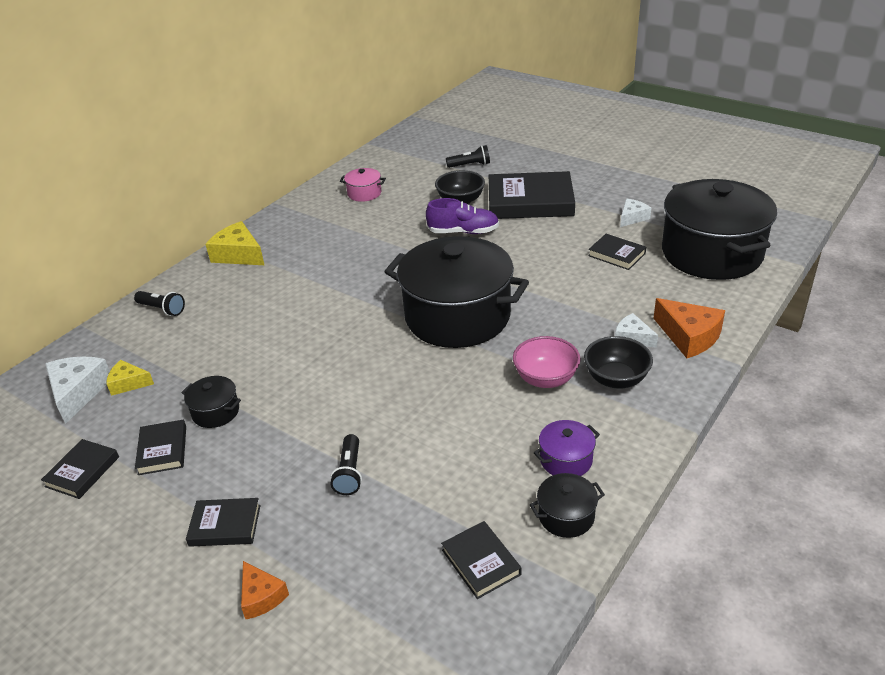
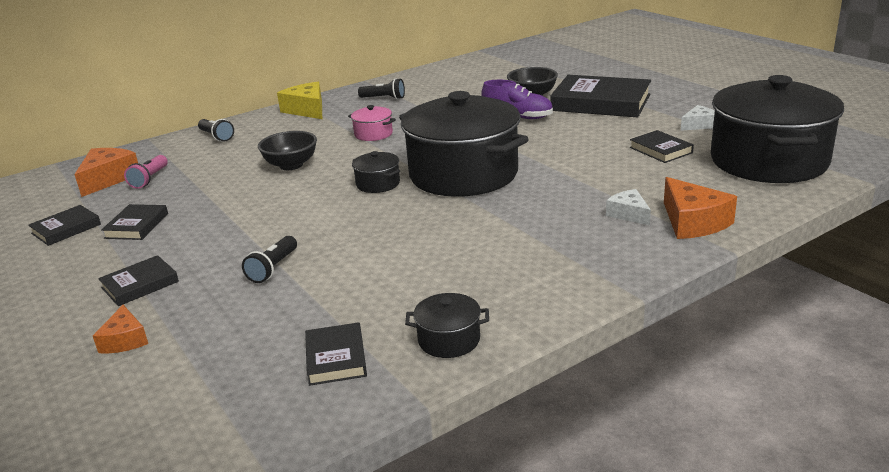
camera: 20 degrees right, 10 degrees down
(78, 392) = (108, 179): white cheese -> orange cheese
(128, 383) = (150, 179): yellow cheese -> pink flashlight
(216, 412) = (199, 208): black pot -> black pot (378, 184)
(225, 525) = (140, 284): black book -> black book turned 60 degrees counterclockwise
(364, 193) = (447, 82): pink pot -> pink pot (373, 134)
(470, 165) = (561, 72): black flashlight -> black flashlight (384, 98)
(545, 379) = (513, 231): pink bowl -> none
(566, 460) = (484, 296): purple pot -> none
(616, 379) = (586, 243): black bowl -> black bowl (291, 165)

